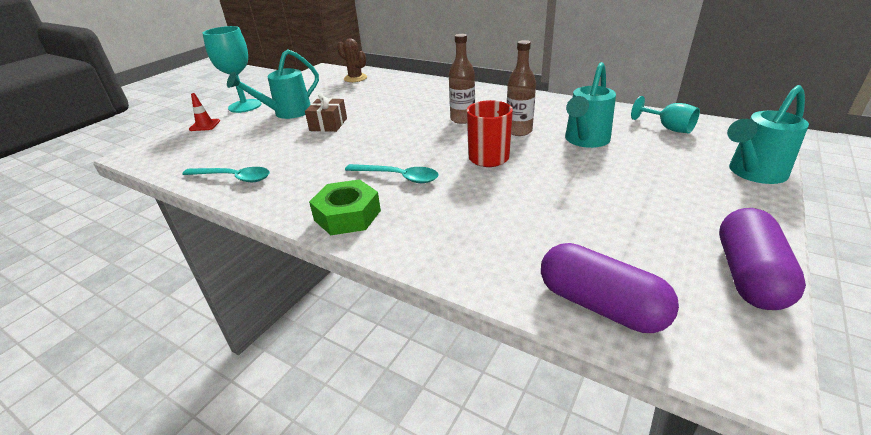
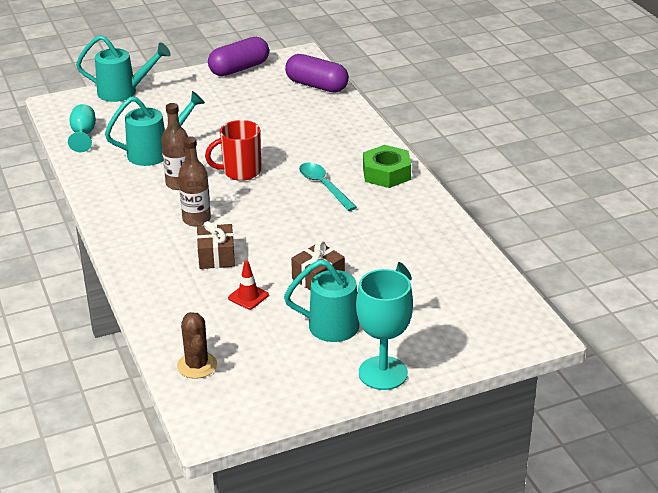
camera: 145 degrees left, 0 degrees up
(205, 125) = (448, 352): red traffic cone -> red traffic cone (248, 296)
(233, 178) = (448, 246): turquoise spoon -> none
(414, 110) = (216, 256): none -> brown gift
(600, 305) = (317, 86): purple capsule -> purple capsule turned 45 degrees counterclockwise

